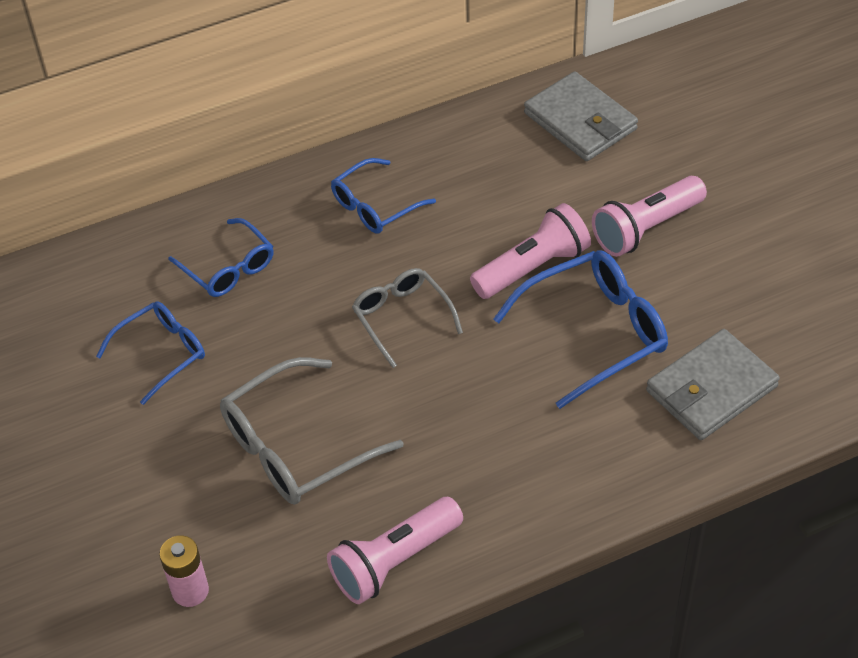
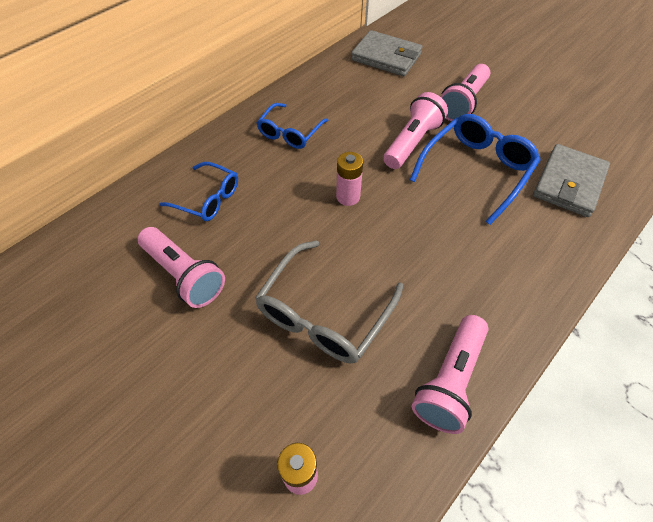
camera: 25 degrees left, 5 degrees up
(162, 353) = (184, 275): blue glasses -> pink flashlight
(402, 317) = (348, 197): grey glasses -> pink battery

